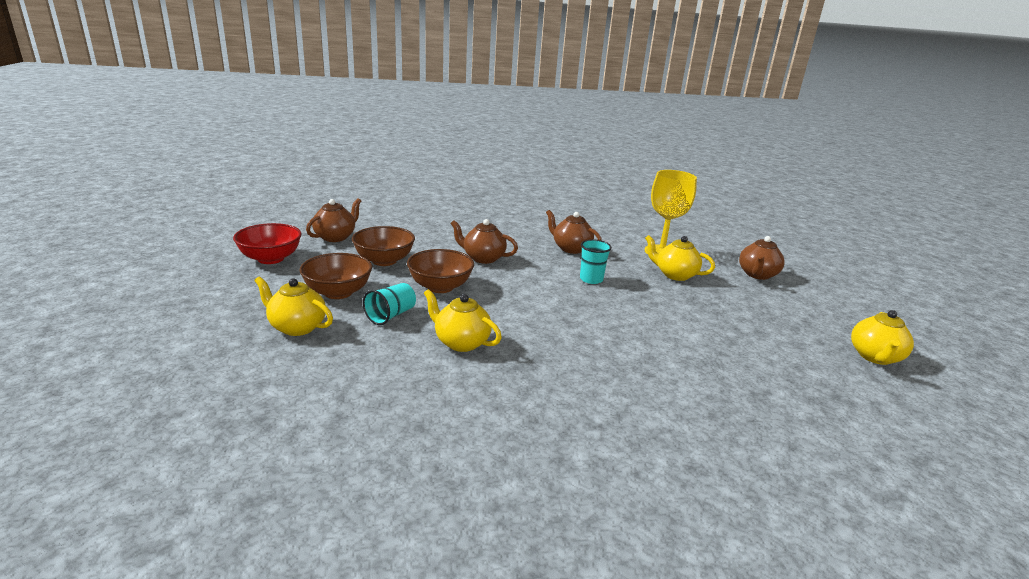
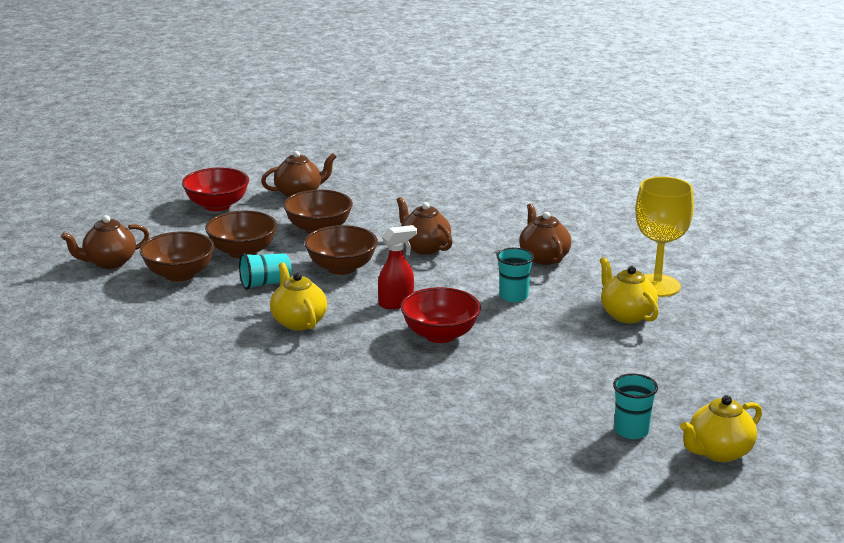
camera: 35 degrees right, 0 degrees up
(297, 327) = (179, 274): yellow teapot -> brown bowl
(519, 305) = (396, 303): none -> red spray bottle
(585, 322) = (440, 335): none -> red bowl
(757, 275) = (742, 340): brown teapot -> brown teapot (109, 262)
(809, 359) = (631, 431): none -> turquoise cup

